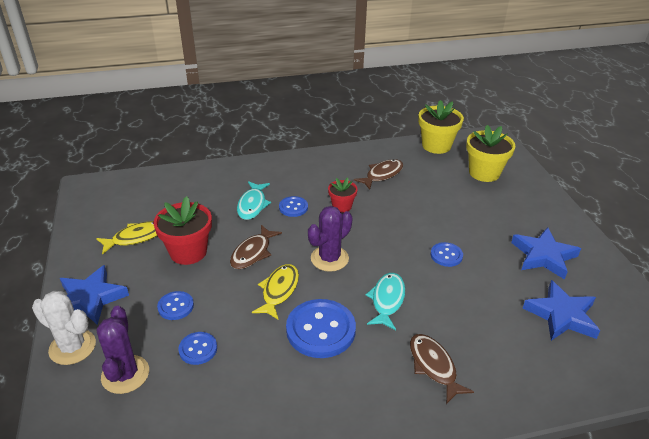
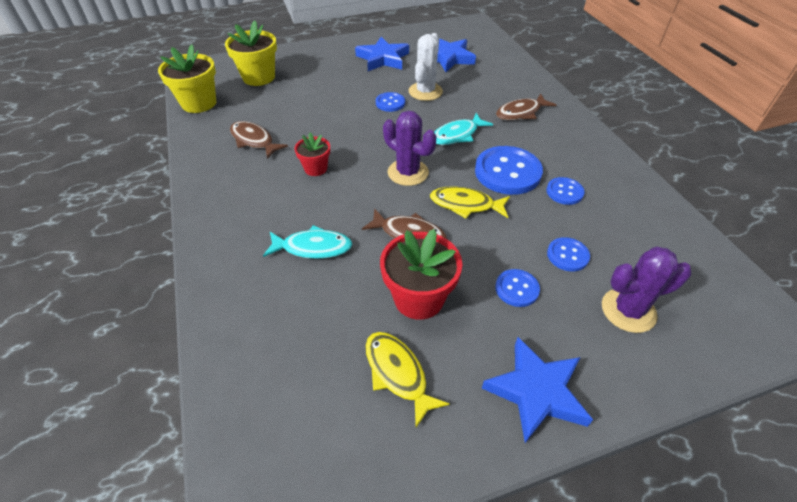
camera: 95 degrees left, 10 degrees up
(72, 347) = (620, 381): white cactus -> white cactus (425, 92)
(293, 207) = (318, 208): blue button -> blue button (564, 192)
(387, 300) = (457, 135): turquoise fish -> turquoise fish turned 45 degrees counterclockwise

